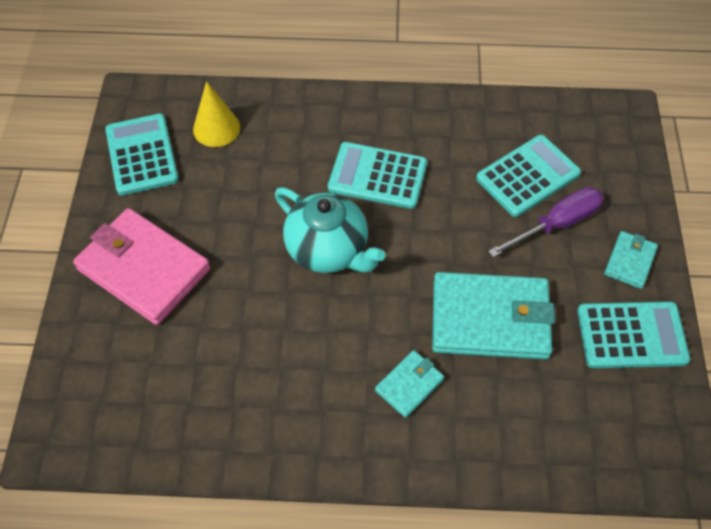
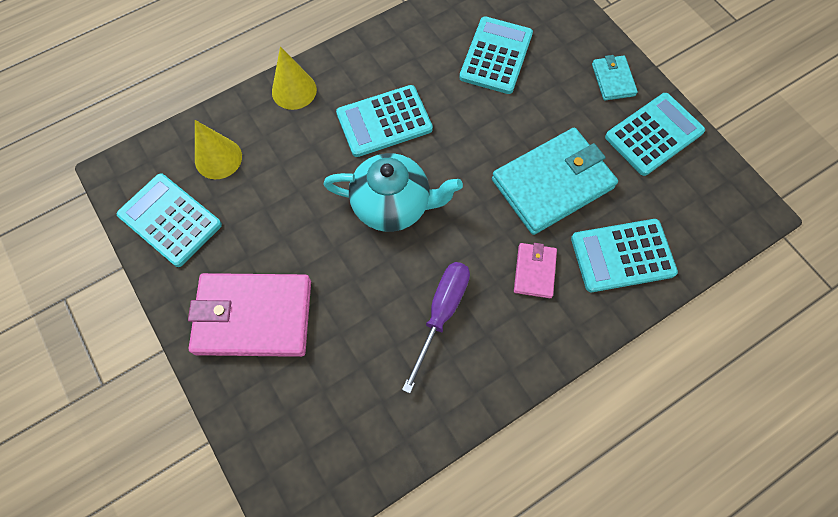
camera: 35 degrees left, 10 degrees up
(321, 108) = (294, 90): none -> yellow cone
(409, 385) = (534, 271): turquoise wallet -> pink wallet
(506, 425) = (622, 255): none -> turquoise calculator
(556, 224) = (543, 81): purple screwdriver -> purple screwdriver (441, 314)

